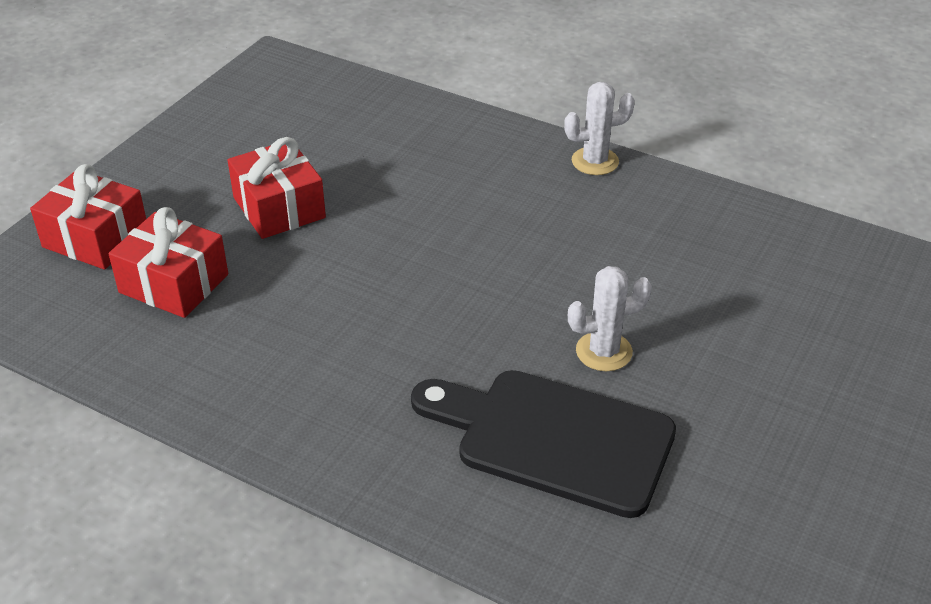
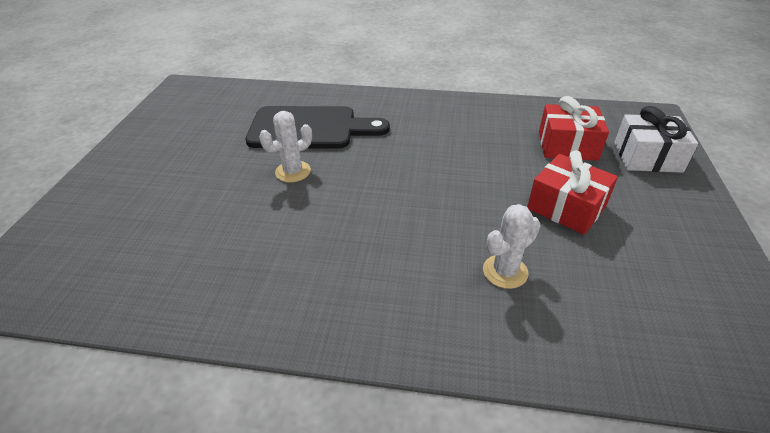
camera: 160 degrees right, 0 degrees up
(95, 238) = (647, 157): red gift -> white gift
(595, 161) = (342, 335): white cactus -> white cactus (505, 271)

